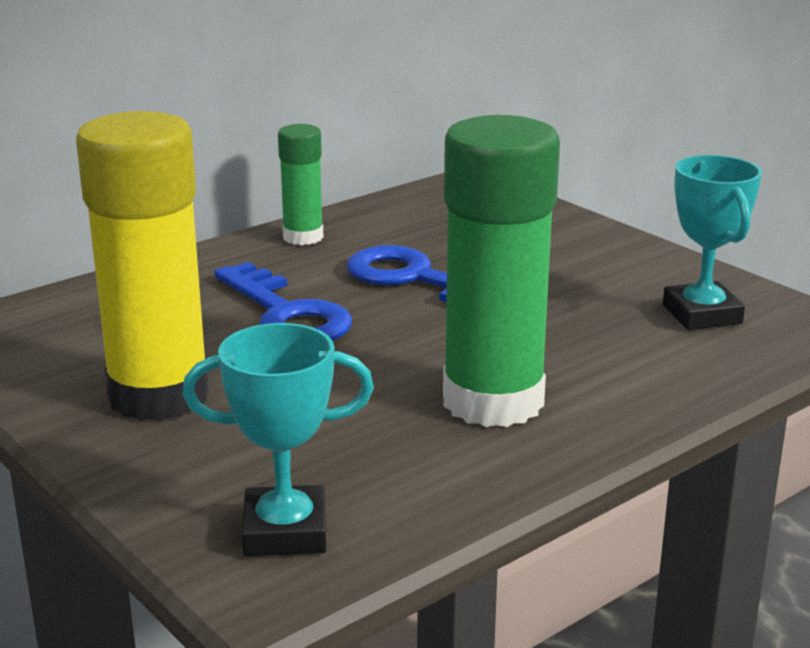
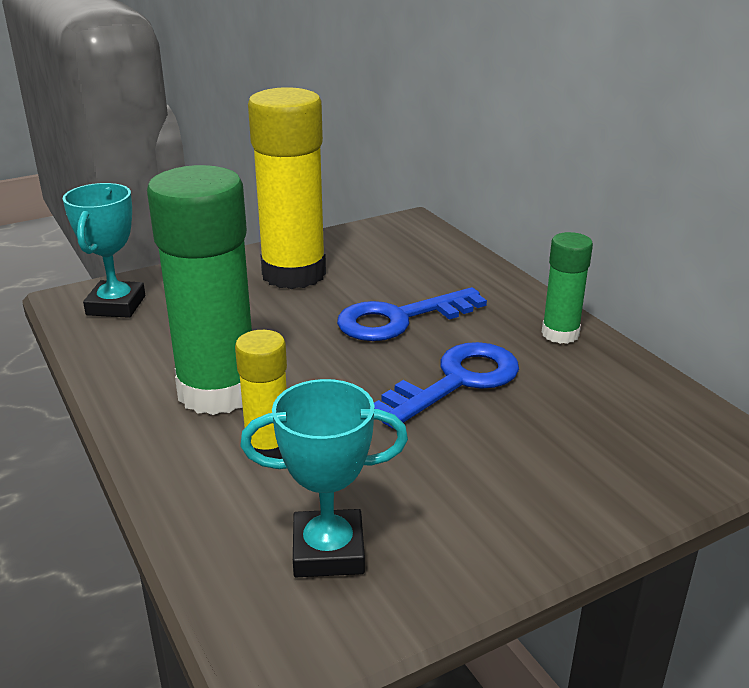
camera: 100 degrees right, 5 degrees up
(583, 357) = (268, 448): none -> yellow glue stick

